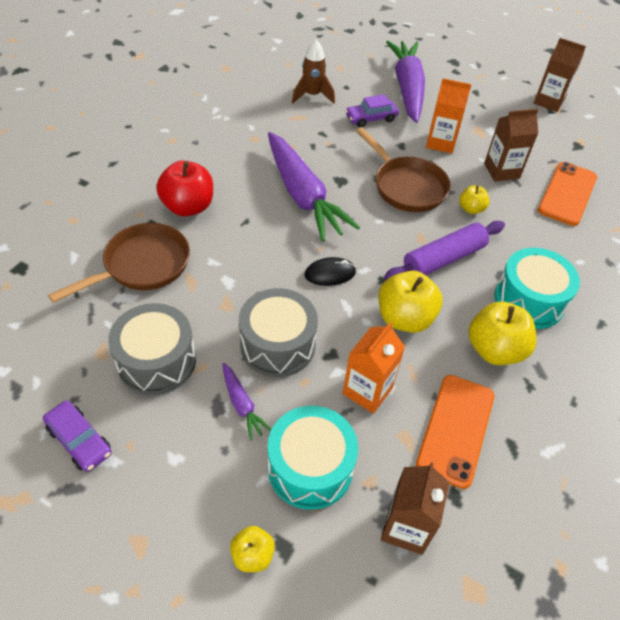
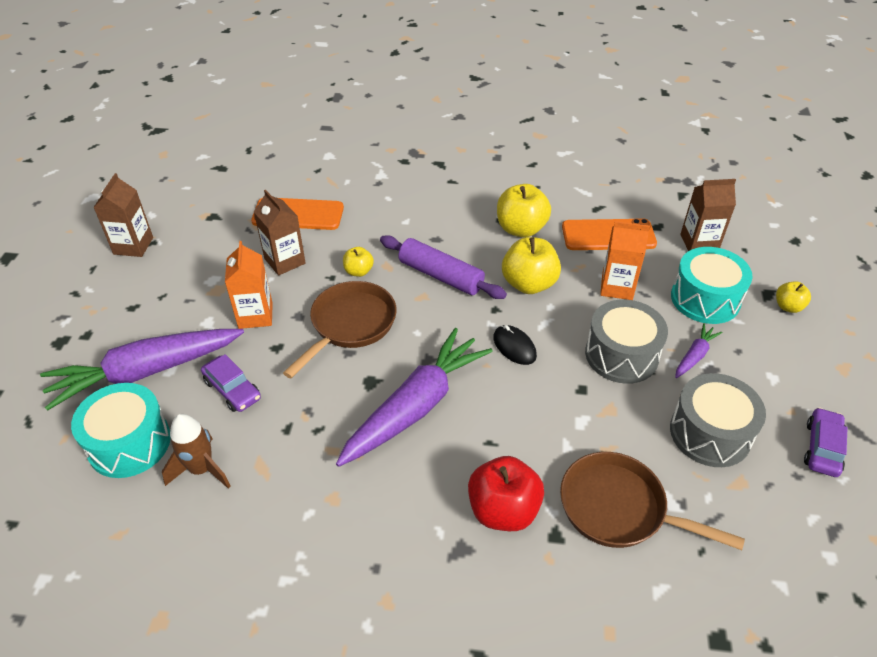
camera: 110 degrees left, 5 degrees down
(529, 300) = (455, 219): turquoise drum -> turquoise drum (129, 443)

